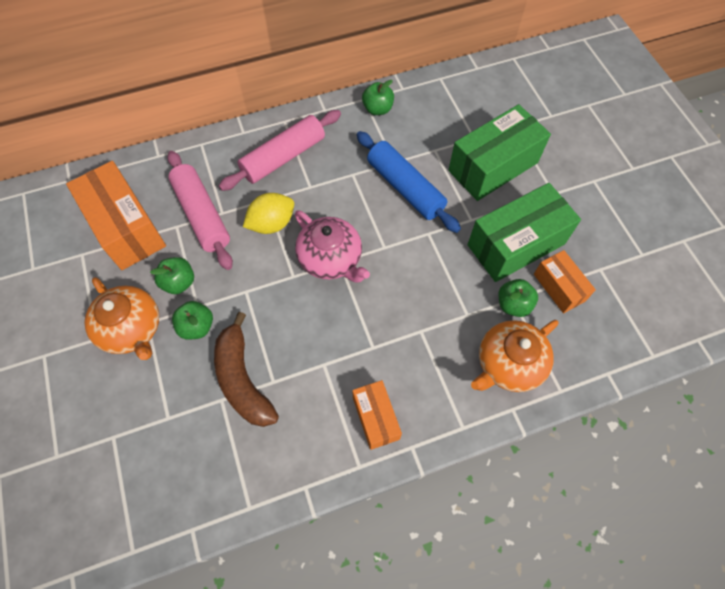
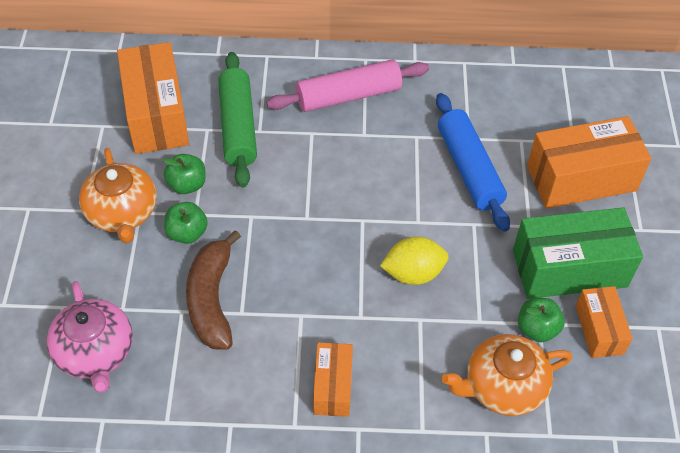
camera: 20 degrees right, 10 degrees down
(202, 215) = (237, 126): pink rolling pin -> green rolling pin
(272, 224) = (307, 159): yellow lemon -> yellow lemon (413, 273)
(331, 259) = (354, 214): pink teapot -> pink teapot (95, 353)
(377, 109) = (475, 77): green apple -> none
(493, 167) = (581, 178): green box -> orange box

